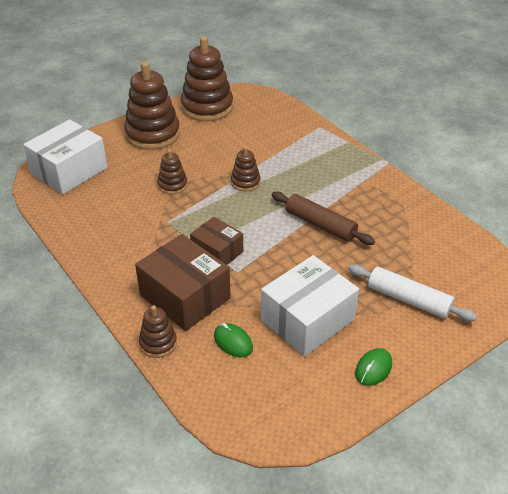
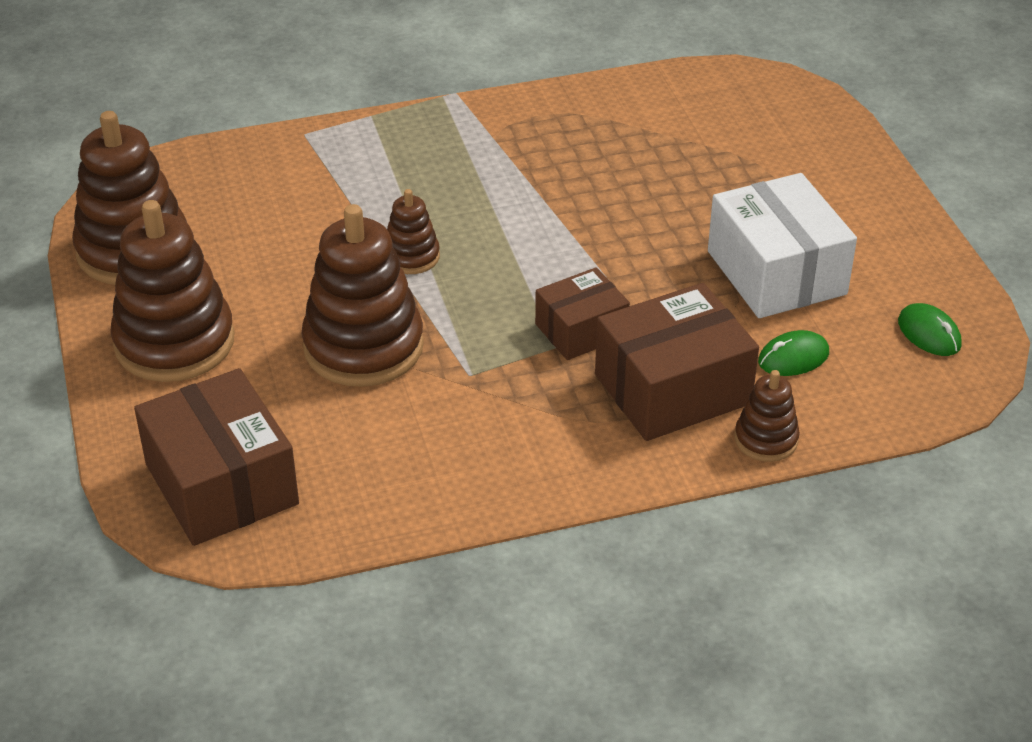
camera: 70 degrees left, 0 degrees up
(69, 171) = (221, 484): white box -> brown box
(172, 185) = (363, 346): brown stacking toy -> brown stacking toy, size x2.00
(320, 225) = (572, 204): brown rolling pin -> none
(373, 368) = (890, 238): green mouse -> green mouse (929, 334)
(408, 300) = (774, 170): white rolling pin -> none

